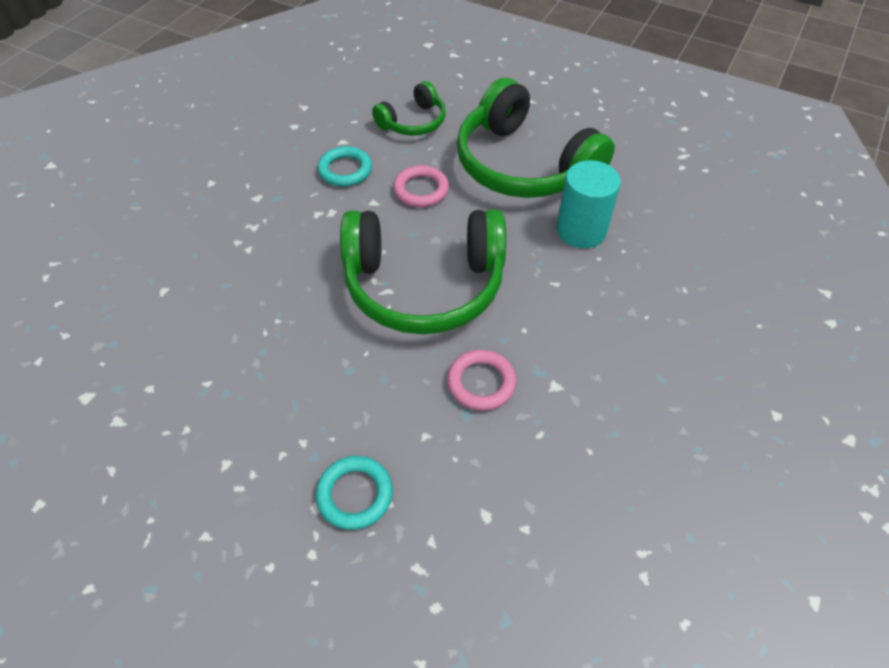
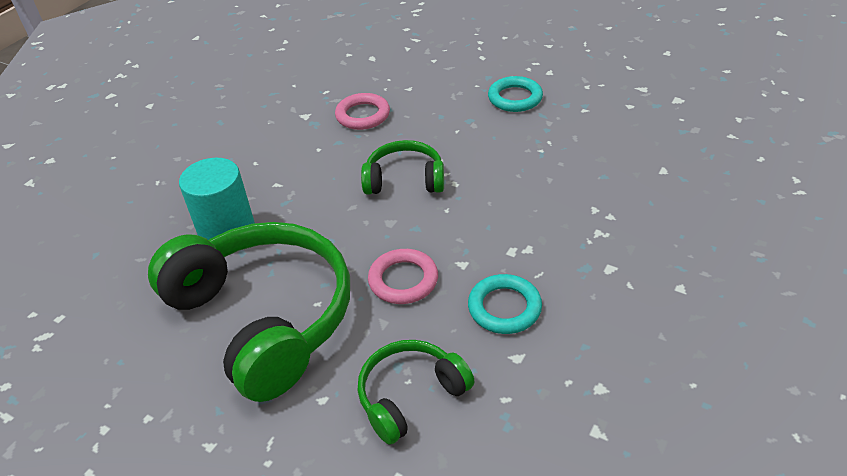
camera: 175 degrees left, 10 degrees down
(355, 494) = (456, 62): turquoise ring -> turquoise ring (515, 98)
(424, 285) = (404, 179): green headphones -> green headphones, size x0.51

